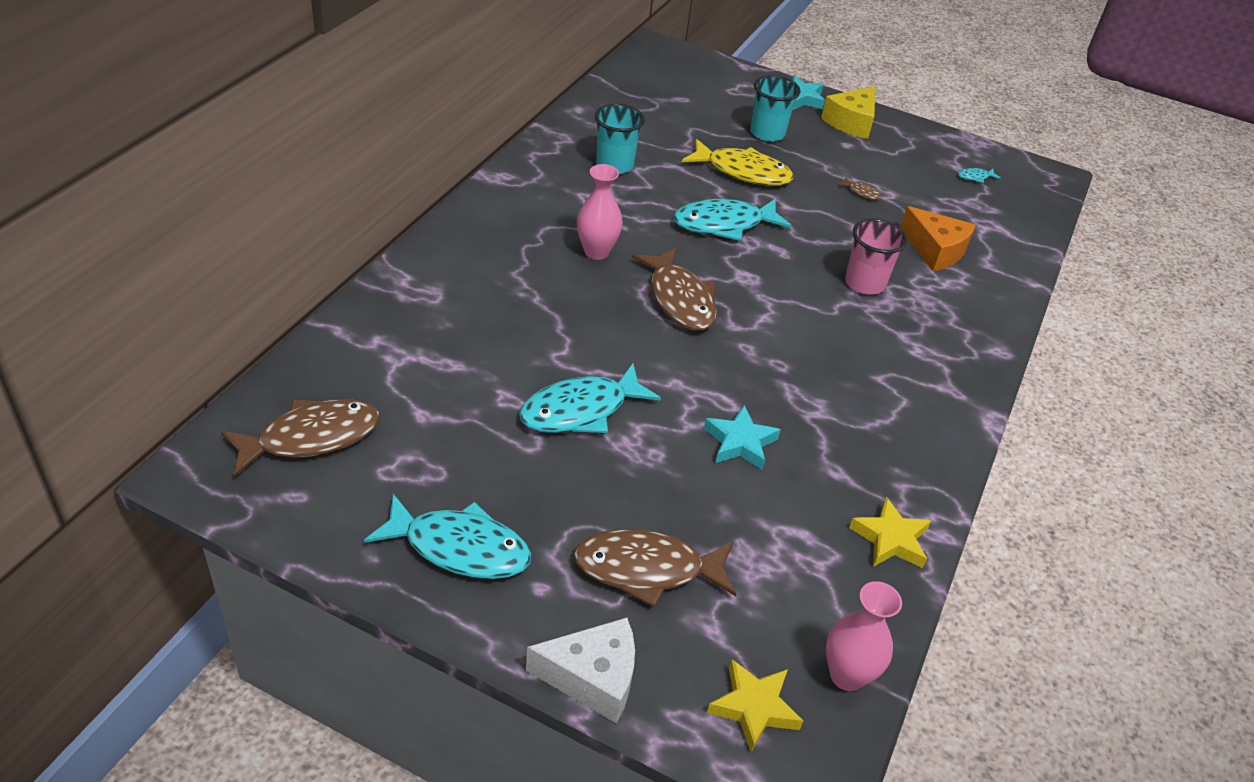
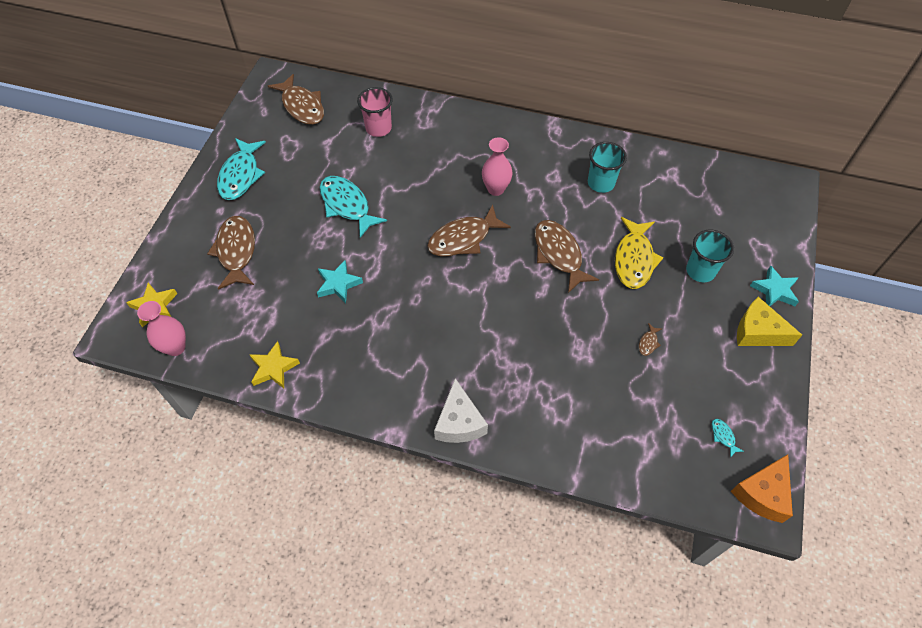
camera: 85 degrees right, 15 degrees up
(593, 678) = (169, 239): white cheese -> white cheese (459, 422)
(724, 224) = (559, 254): turquoise fish -> brown fish
(865, 283) = (524, 348): pink cup -> pink cup (378, 128)
(935, 250) = (589, 399): orange cheese -> orange cheese (762, 494)

